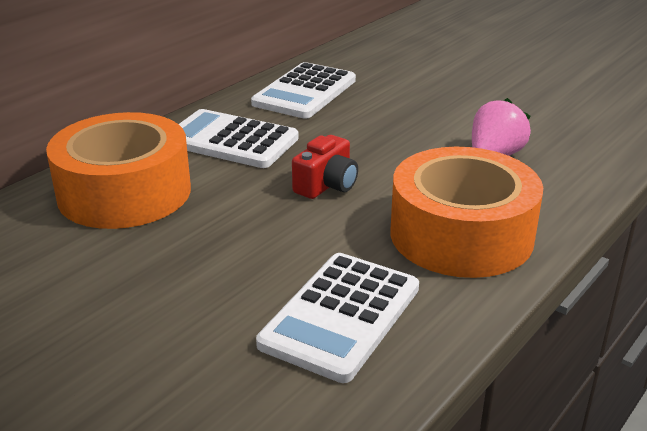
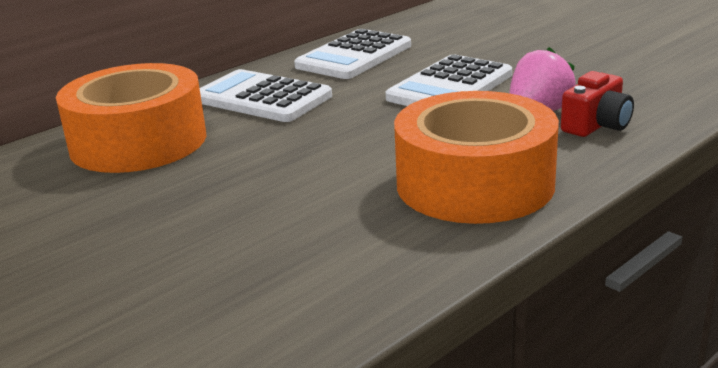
camera: 10 degrees right, 5 degrees down
(326, 185) = (346, 137): red camera -> red camera (597, 125)
(340, 316) = (316, 255): white calculator -> white calculator (450, 87)

